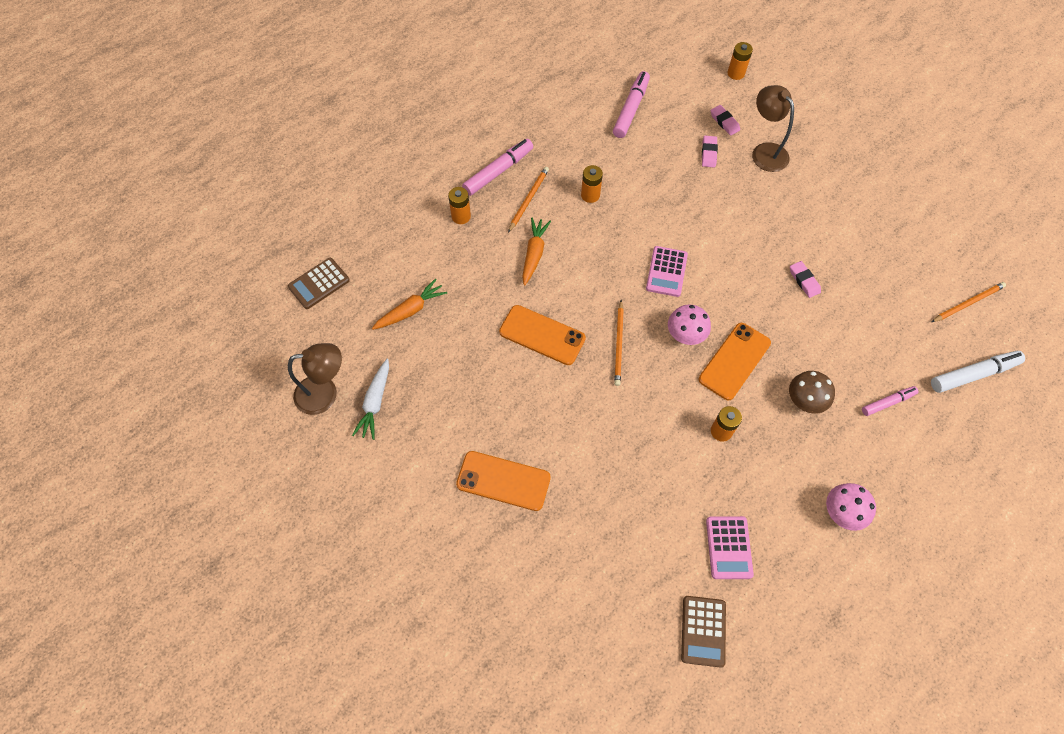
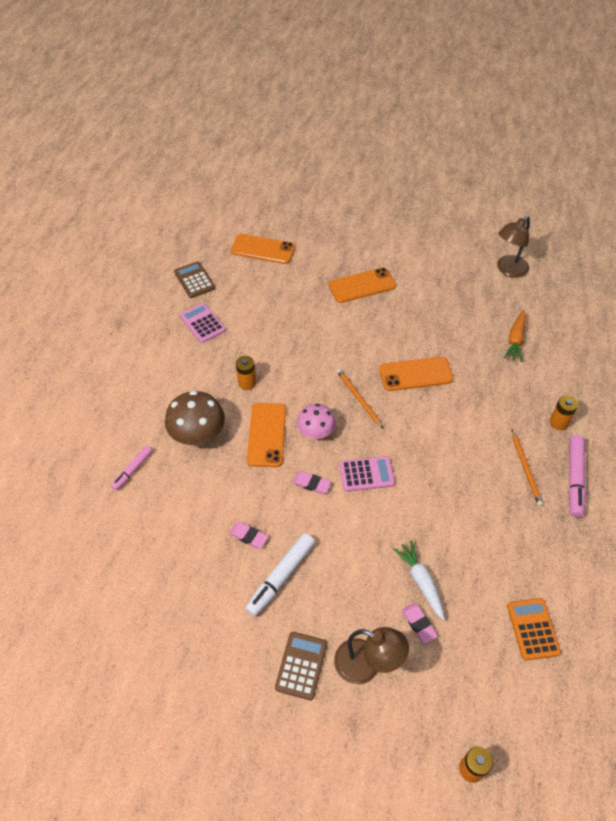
camera: 145 degrees right, 10 degrees down
(319, 283) = (590, 321): brown calculator -> brown calculator (301, 665)
(375, 402) = (475, 281): white carrot -> white carrot (421, 582)
(534, 254) = (477, 427): orange carrot -> none
(580, 628) = (263, 249): none -> orange phone
(590, 195) = (483, 505): orange battery -> none
(631, 109) = (533, 629): pink marker -> orange calculator
(666, 272) = (366, 474): pink calculator -> pink calculator turned 105 degrees clockwise
(724, 122) = (432, 679): pink eraser -> pink eraser (311, 484)
(804, 401) = (198, 435): brown mushroom -> brown mushroom, size x1.52
(842, 512) = (138, 379): pink mushroom -> none
(968, 303) = (88, 605): orange pencil -> none
(973, 374) = (67, 535): white marker -> white marker (281, 577)

